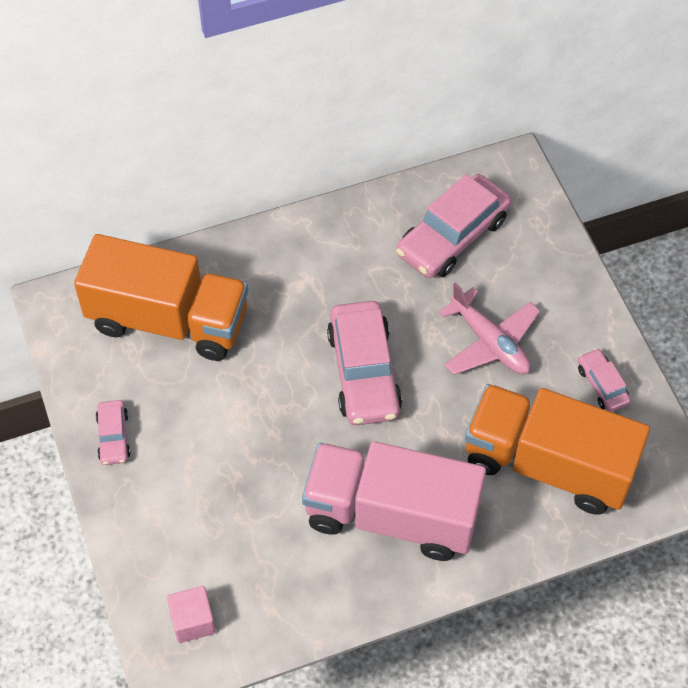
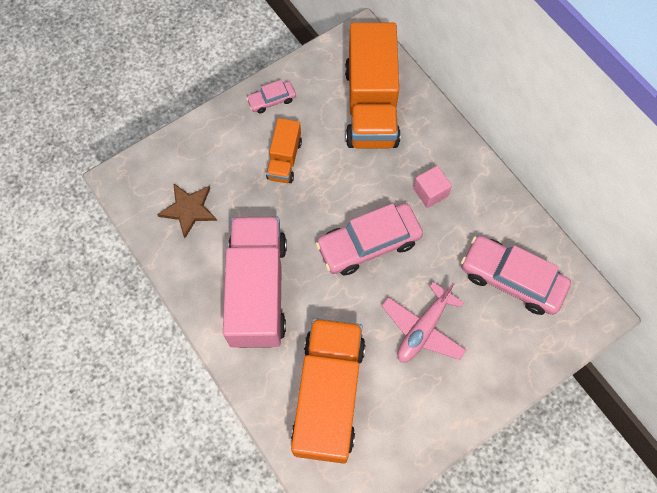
camera: 75 degrees right, 10 degrees up
(193, 621) = (151, 185): pink cube -> pink cube (430, 192)
(212, 441) = (284, 159): none -> orange truck
(247, 578) = (189, 209): none -> brown star
(602, 385) = (411, 424): pink car -> none

